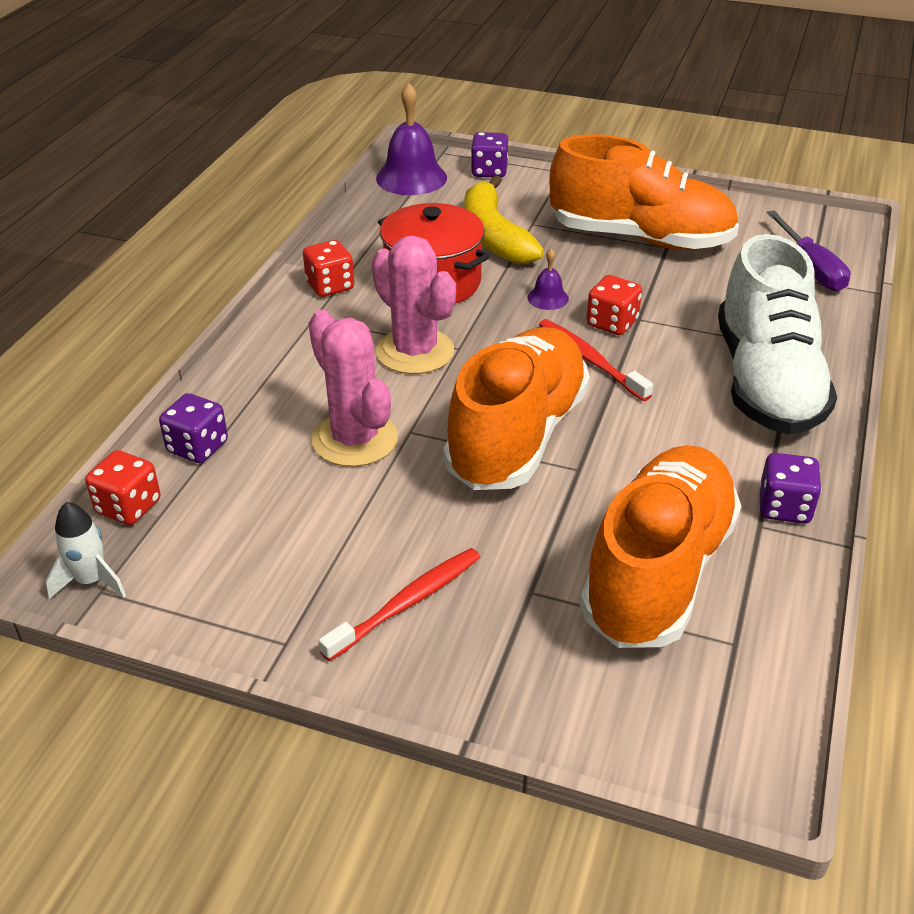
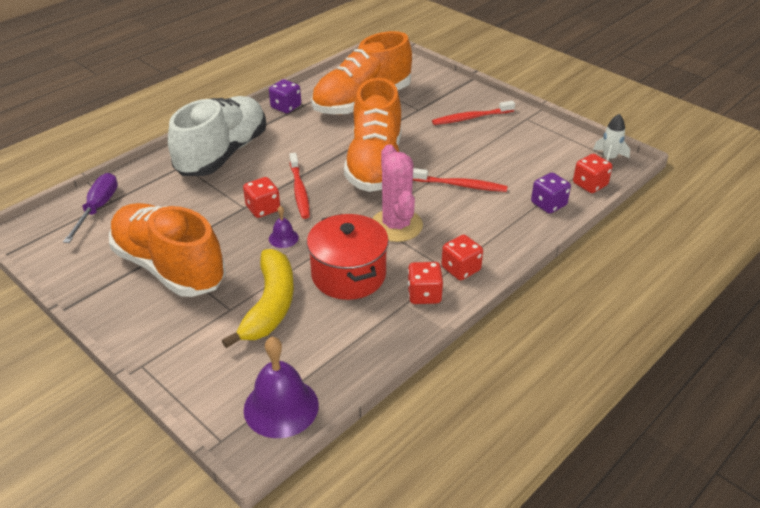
camera: 155 degrees left, 0 degrees up
(298, 323) = (461, 269): none -> red dice
(355, 439) = (460, 185): pink cactus -> red toothbrush
(489, 171) = (204, 390): purple dice -> none
(517, 436) = (375, 164): orange shoe -> orange shoe turned 45 degrees counterclockwise

